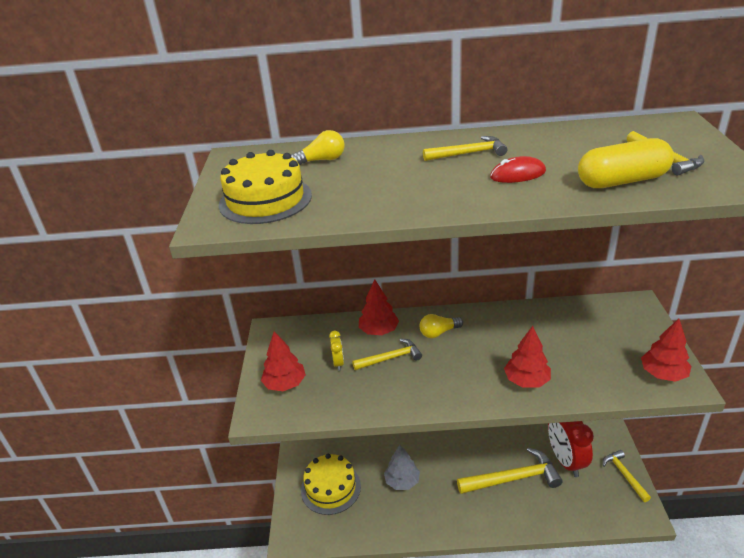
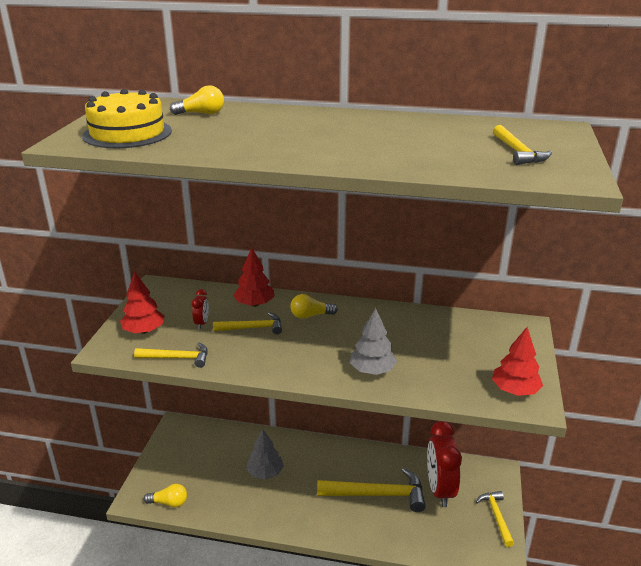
camera: 10 degrees right, 5 degrees down
(324, 534) = (169, 503): none -> yellow light bulb
(330, 488) = (193, 463): yellow cake -> none
(338, 363) = (202, 323): yellow clock -> red clock
(469, 153) = (336, 125): yellow hammer -> yellow hammer (177, 358)
(517, 174) = (365, 145): red mouse -> none
(526, 381) = (372, 370): red tree -> grey tree
(622, 181) = (458, 162): yellow capsule -> none

